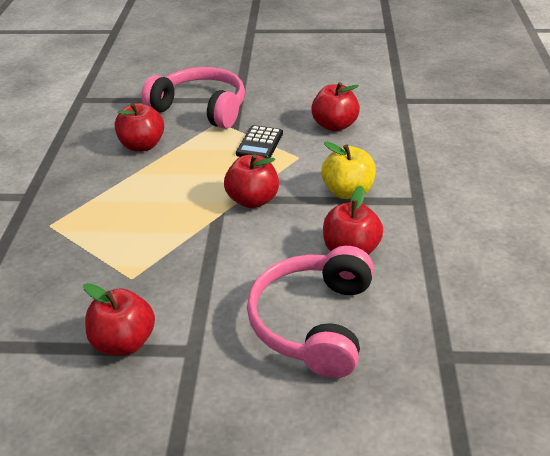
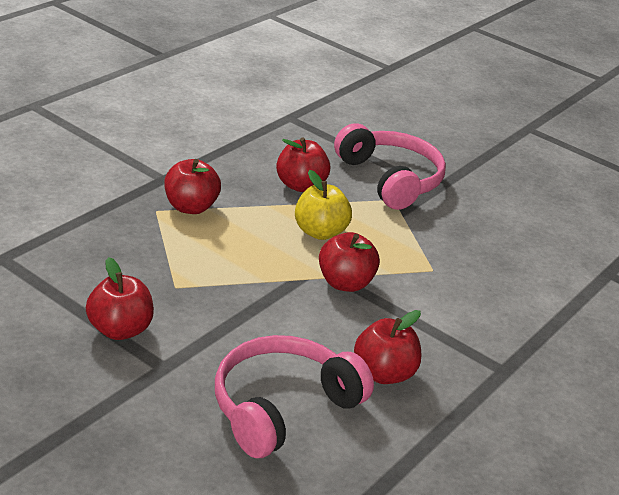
camera: 30 degrees right, 5 degrees down
(259, 144) = (409, 239): black calculator -> none
(334, 125) = (504, 260): red apple -> red apple (191, 207)
(348, 192) = (443, 324): yellow apple -> yellow apple (320, 232)

